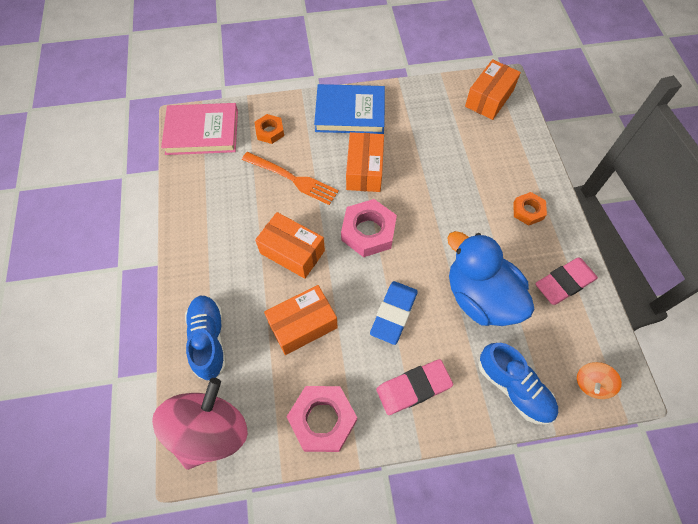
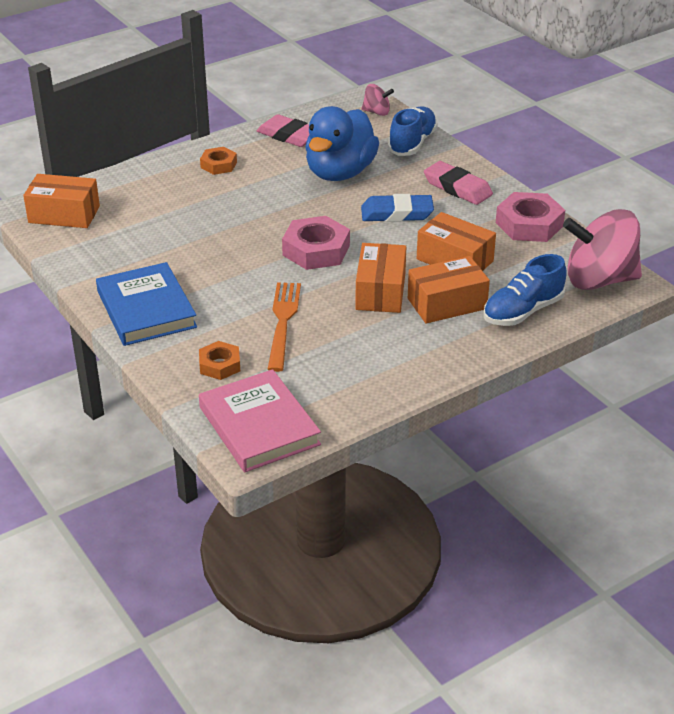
camera: 115 degrees left, 25 degrees down
(364, 170) = (233, 274): orange box -> orange box (447, 304)
(591, 384) = (377, 112): orange spinning top -> pink spinning top

